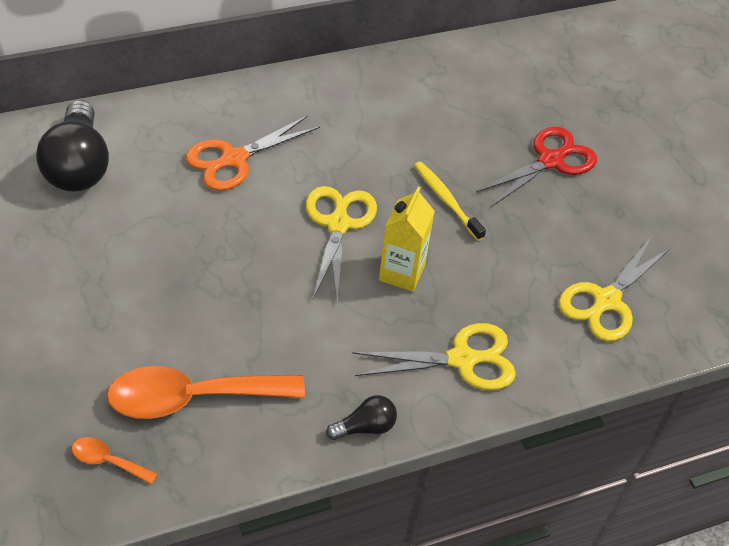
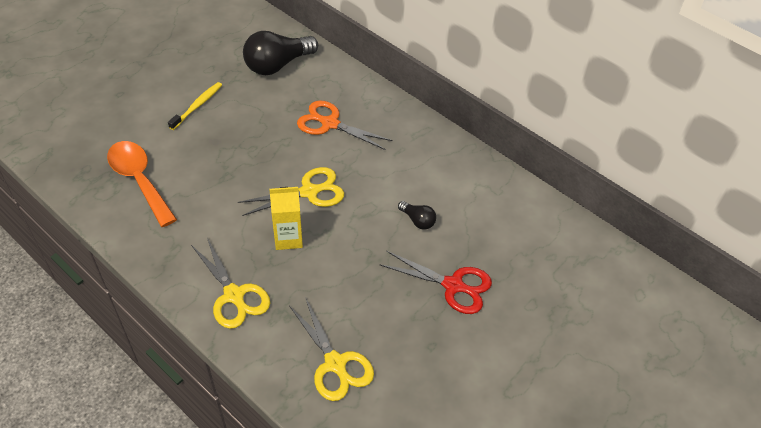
camera: 65 degrees right, 0 degrees up
(108, 461) = (83, 165): orange spoon -> none
(365, 427) = (156, 265): black light bulb -> black light bulb (417, 220)
(446, 200) = (369, 239): yellow toothbrush -> yellow toothbrush (197, 106)
(606, 300) = (335, 363): yellow scissors -> yellow scissors turned 135 degrees counterclockwise

